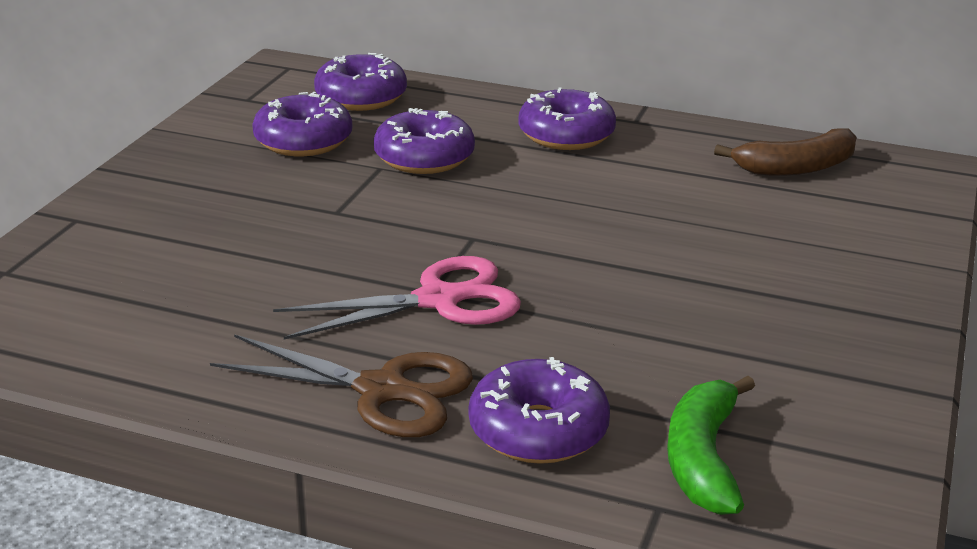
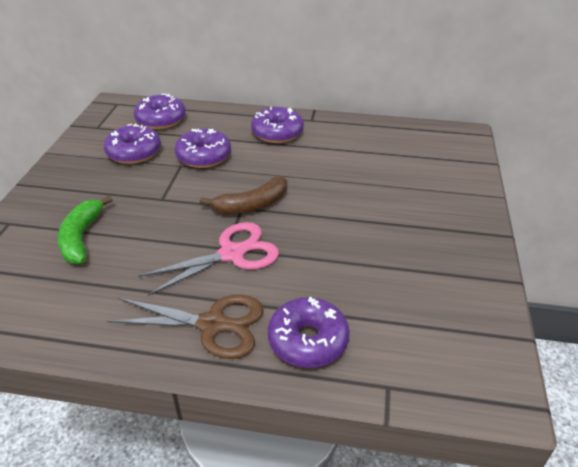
camera: 10 degrees left, 10 degrees up
(703, 459) = (403, 347): green banana -> green banana (81, 237)
(796, 168) = (401, 141): brown banana -> brown banana (252, 205)

